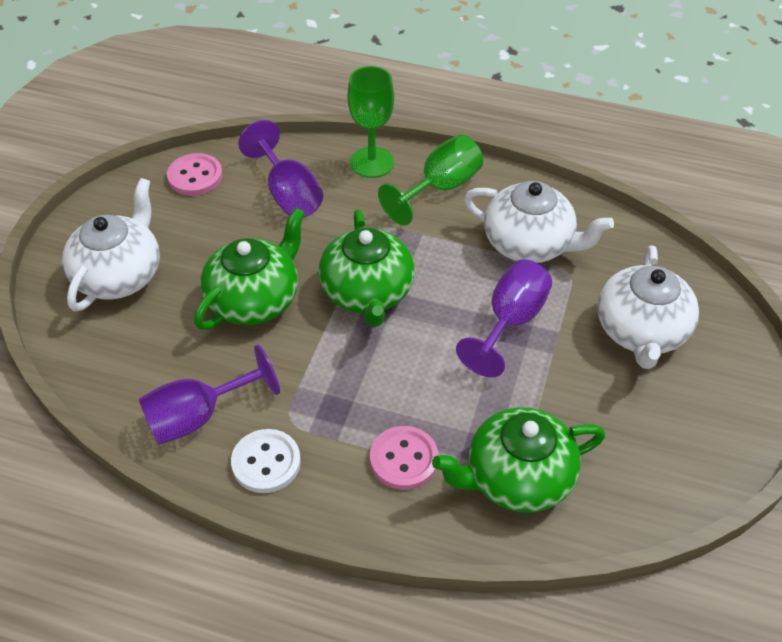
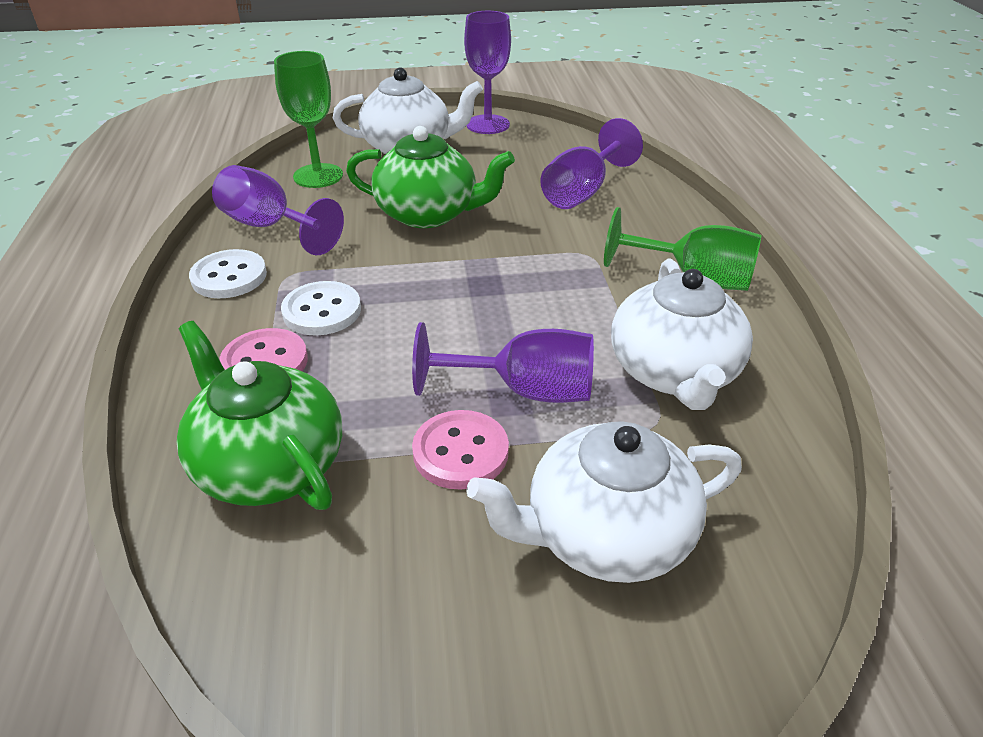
camera: 65 degrees right, 10 degrees down
(119, 204) = (488, 124): none -> purple goblet
(195, 176) = (555, 144): pink button -> pink button (460, 452)
(357, 408) = (322, 311): none -> white button
(367, 292) = (488, 273): green teapot -> none
(372, 162) = (680, 224): green goblet -> green goblet (318, 176)

